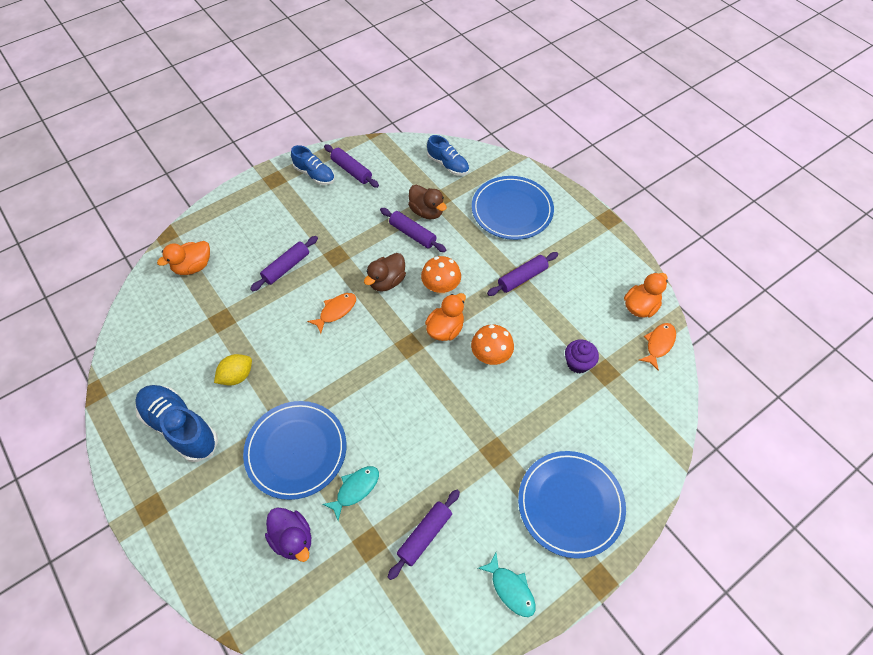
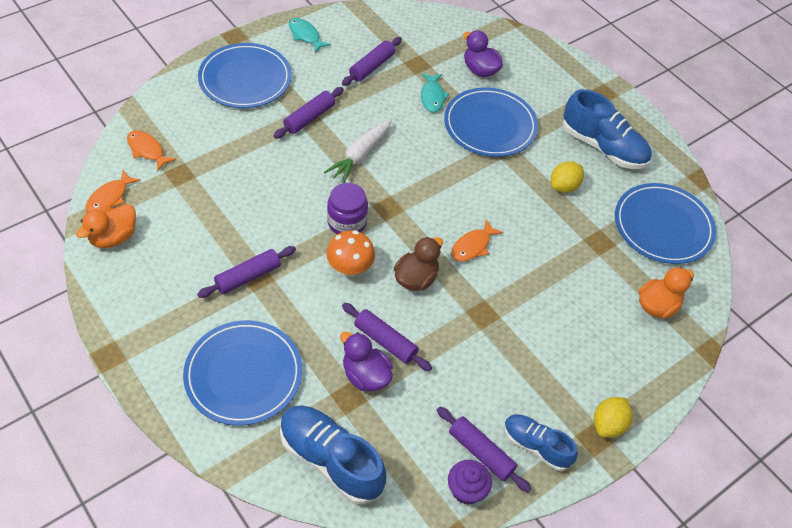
camera: 175 degrees right, 5 degrees down
(156, 338) = (663, 226): none -> blue plate
(262, 187) = (608, 424): none -> yellow lemon
(286, 267) = (542, 301): purple rolling pin -> purple rolling pin (309, 118)
(355, 489) = (432, 97): turquoise fish -> turquoise fish turned 45 degrees counterclockwise
(427, 212) = (365, 375): brown duck -> purple duck
(435, 403) = (360, 155): none -> white carrot
(445, 329) = (347, 222): orange duck -> purple jar
(448, 165) = (331, 460): blue shoe -> blue shoe, size x1.60
(490, 356) = (299, 194): orange mushroom -> none
(578, 363) = (206, 183): purple cupcake -> purple cupcake (466, 490)
(644, 398) = (147, 150): none -> orange fish

